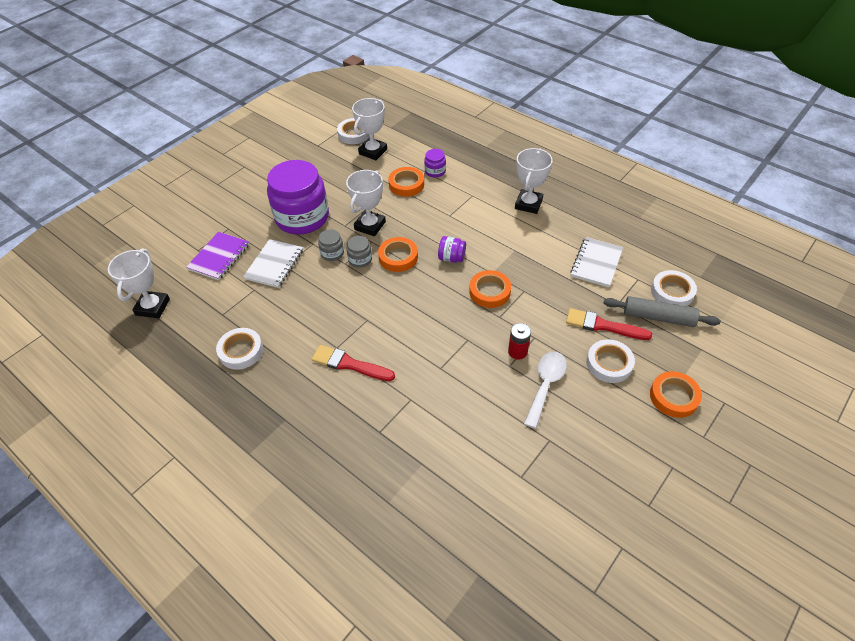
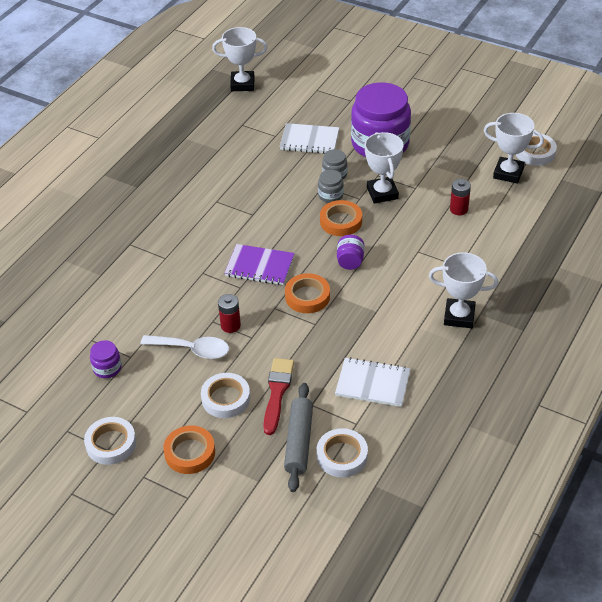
camera: 80 degrees right, 5 degrees down
(219, 257) = (310, 105): purple notebook -> purple notebook (259, 266)
(241, 351) = (203, 145): white tape -> white tape (111, 444)
(349, 364) = (198, 213): red brush -> none
(370, 226) = (382, 193): white trophy -> white trophy turned 60 degrees clockwise
(406, 184) = (459, 209): orange tape -> red battery
(435, 171) = (491, 229): purple jar -> purple jar (107, 368)

